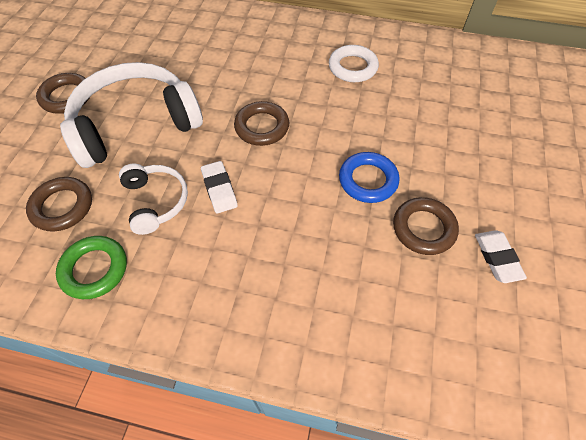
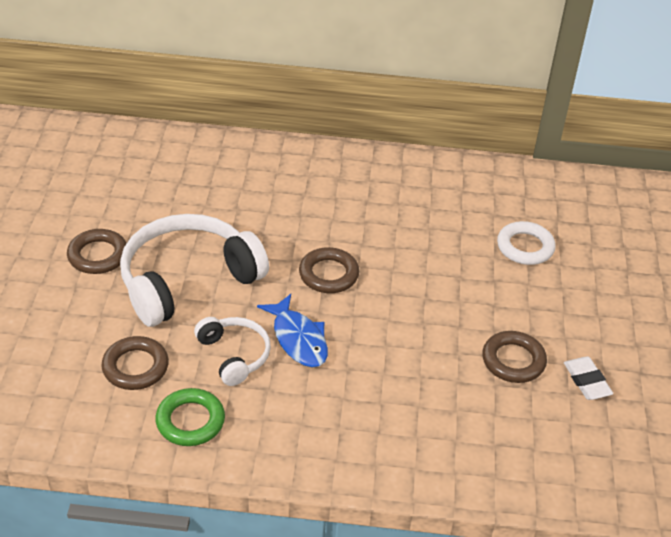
camera: 10 degrees left, 15 degrees down
(219, 189) = (298, 339): white eraser -> blue fish
(352, 67) = (416, 205): white ring -> white ring (525, 247)
(368, 180) = (451, 320): blue ring -> none

